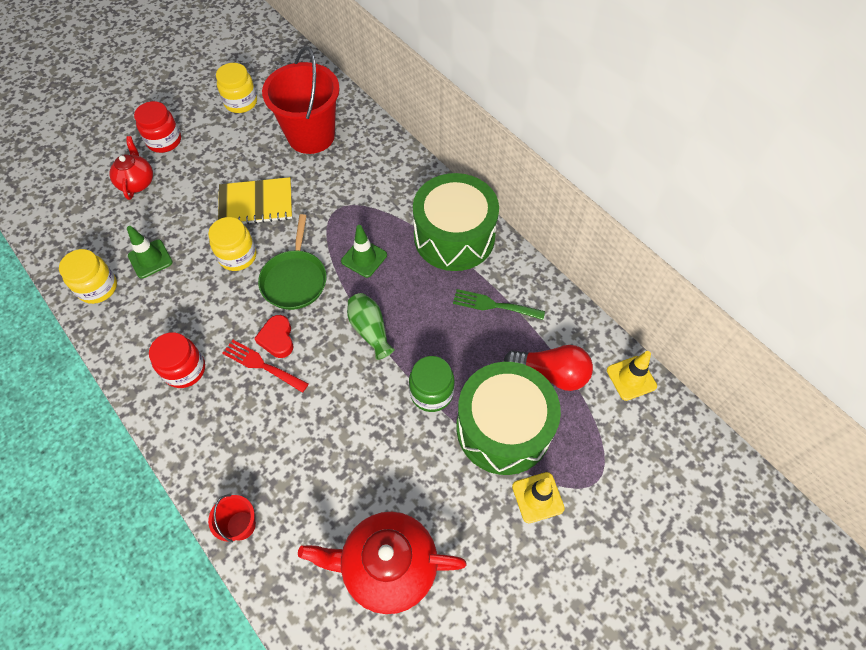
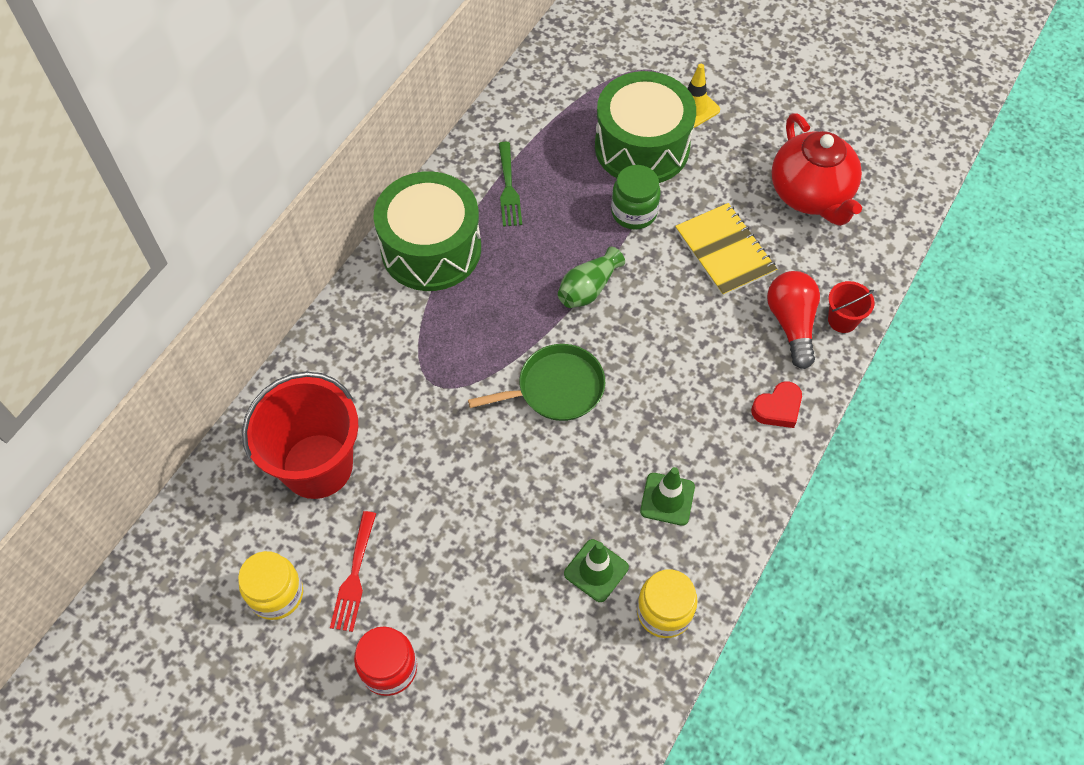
camera: 110 degrees left, 0 degrees up
(137, 182) = (480, 663): red teapot -> none
(185, 370) = (719, 450): red jar -> none
(237, 256) = (549, 466): yellow jar -> none
(256, 203) = (460, 483): yellow notebook -> yellow notebook (724, 251)
(262, 365) = (677, 375): red fork -> red fork (354, 576)
(277, 339) = (639, 373): red heart -> red heart (777, 408)
(364, 258) = (497, 328): green traffic cone -> green traffic cone (667, 499)
(551, 373) = (567, 124): red light bulb -> red light bulb (791, 324)
(631, 378) = (544, 65): yellow traffic cone -> none

